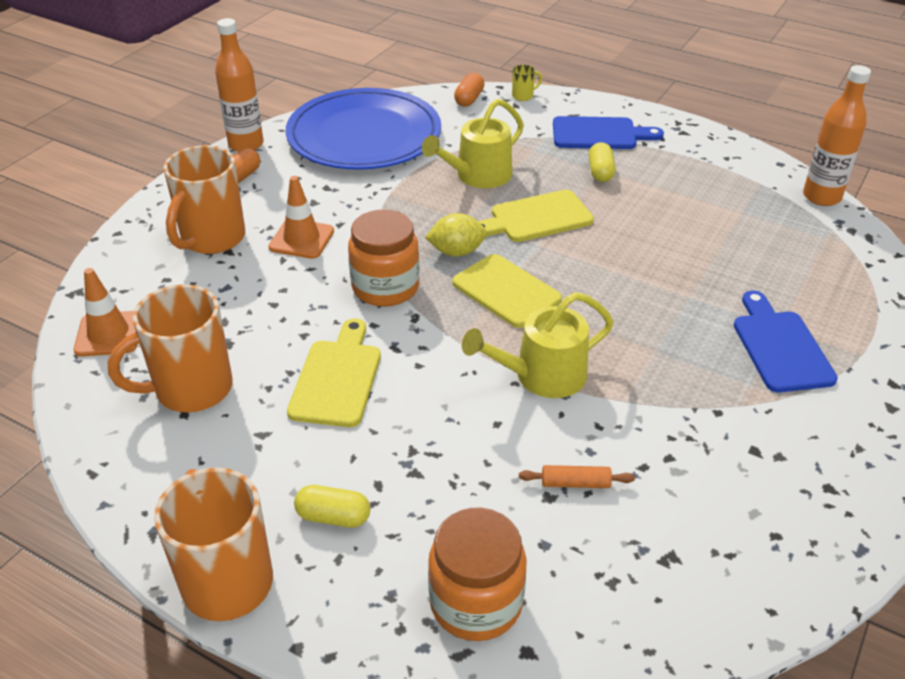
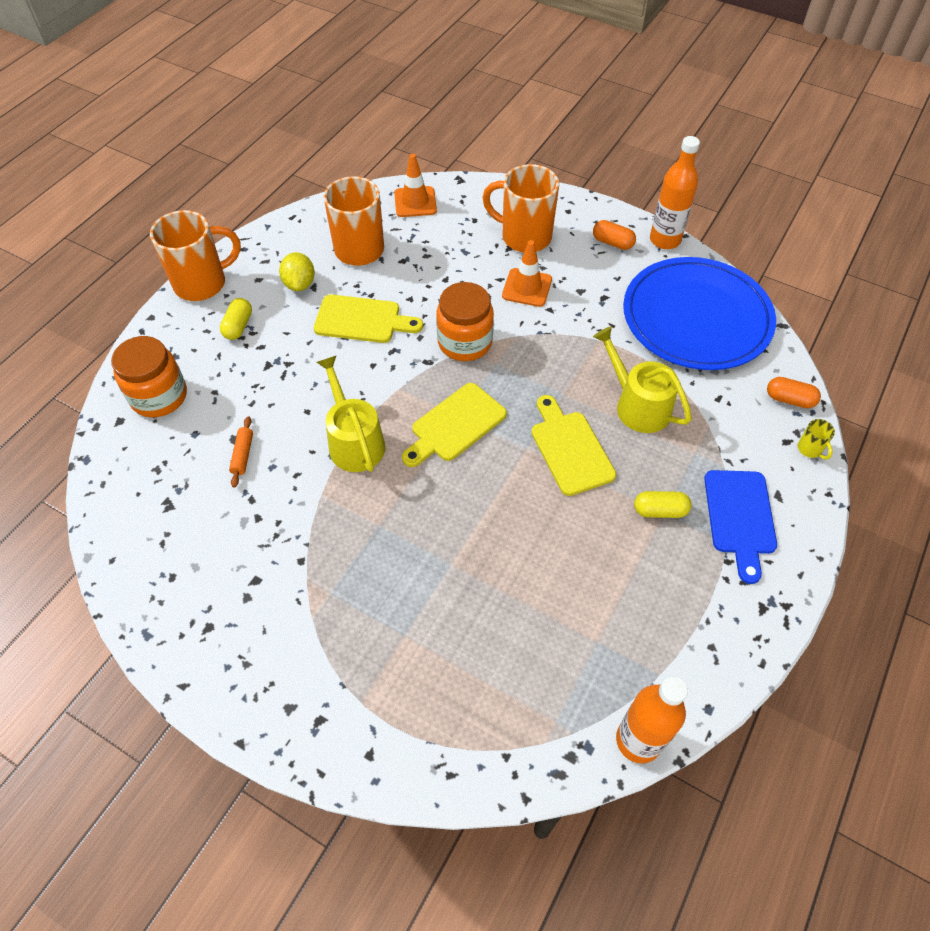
camera: 90 degrees right, 15 degrees up
(456, 252) = (514, 388): yellow lemon -> yellow lemon (299, 284)
(780, 347) = (377, 629): blue cutting board -> none

